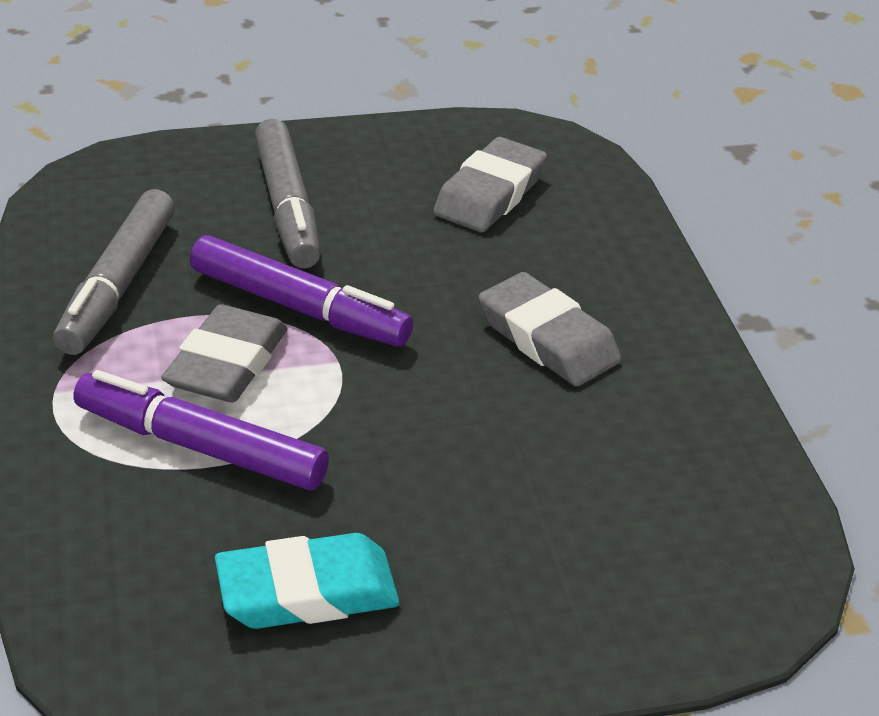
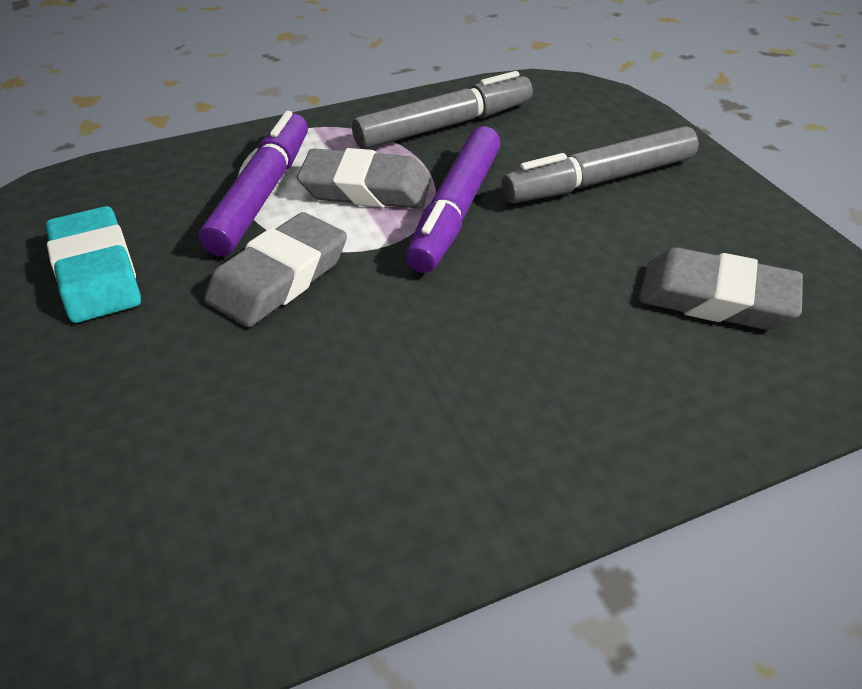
camera: 80 degrees right, 5 degrees up
(118, 285) = (444, 126): grey marker -> grey marker turned 150 degrees clockwise
(547, 339) = (475, 374): grey eraser -> grey eraser (279, 278)

